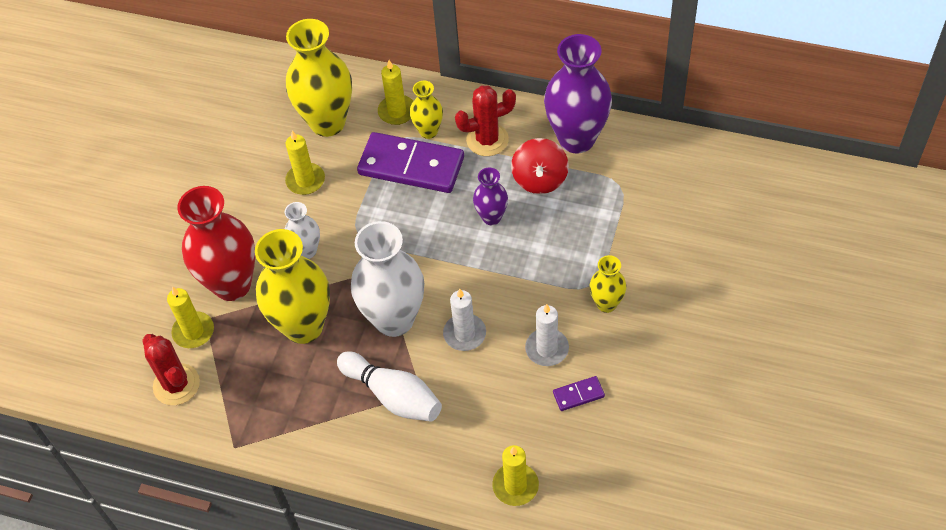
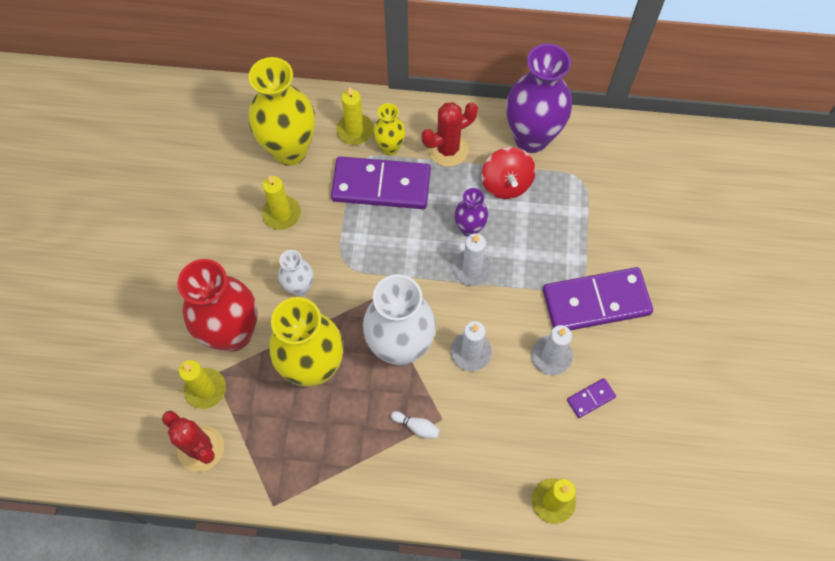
camera: 15 degrees left, 10 degrees up
(393, 396) = (417, 427): white bowling pin -> white bowling pin, size x0.44
(484, 255) = (471, 269): none -> white candle
(606, 304) = (596, 302): yellow vase -> purple domino

